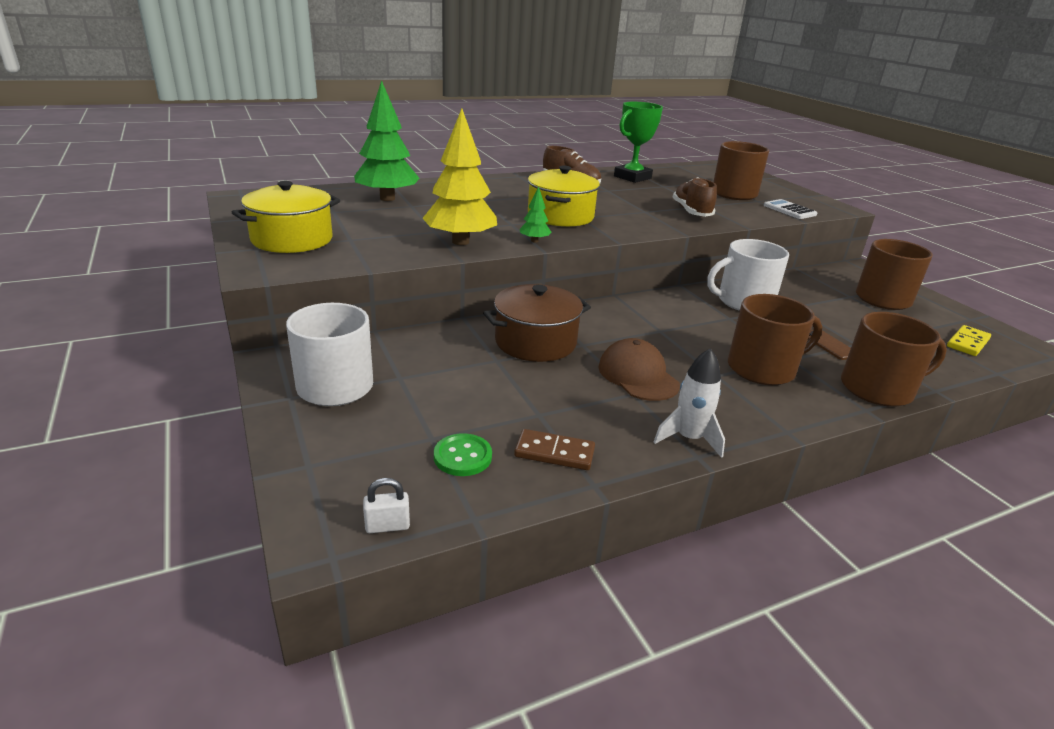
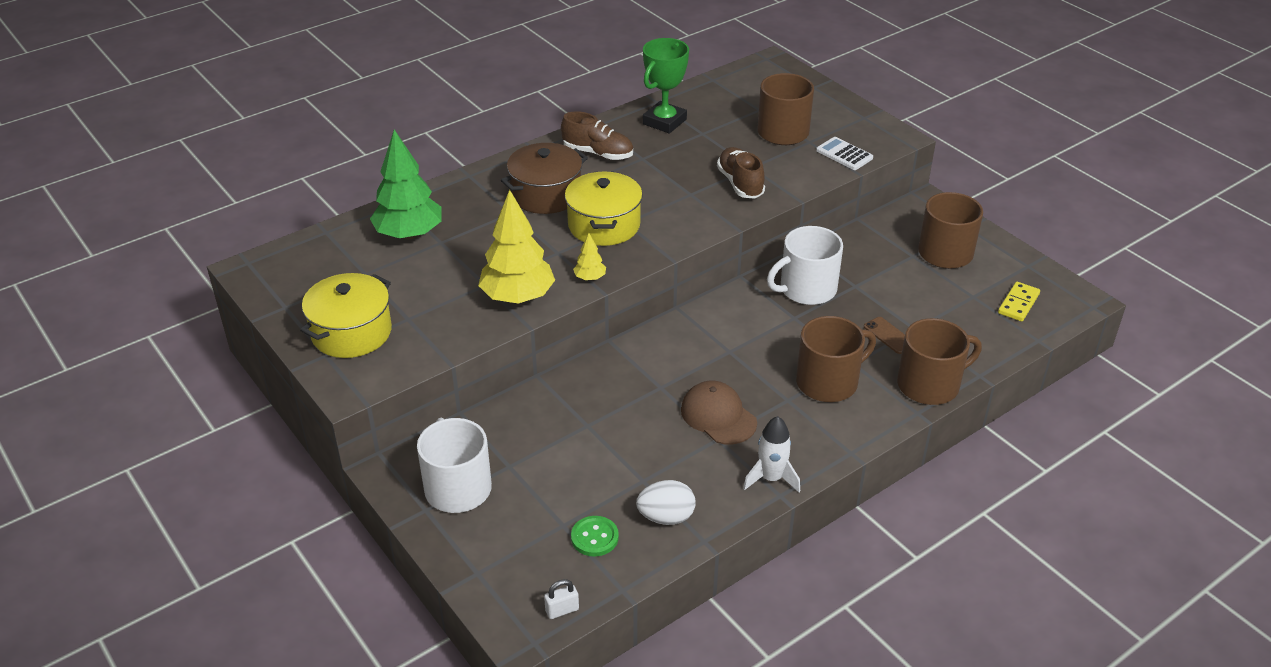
camera: 10 degrees left, 10 degrees up
(534, 241) = (590, 278): green tree -> yellow tree
(535, 342) = (616, 394): brown pot -> brown pot (546, 194)
(554, 452) = (666, 517): brown domino -> white egg

